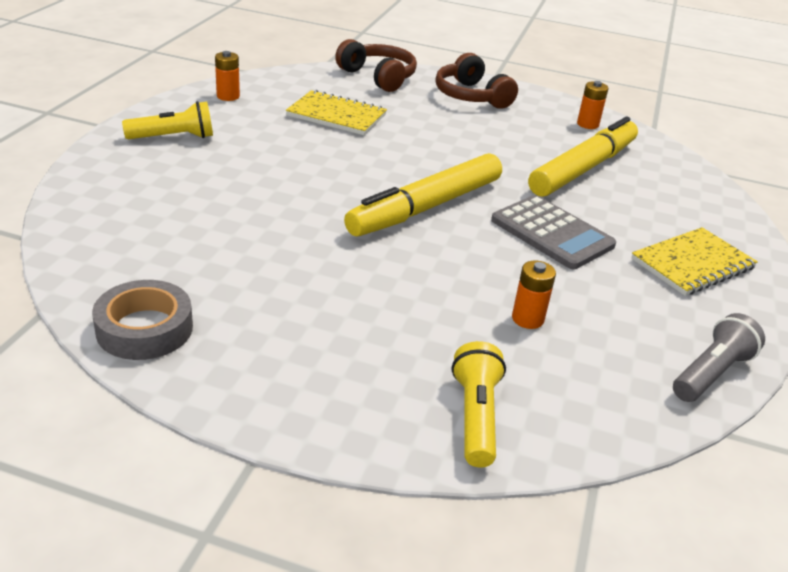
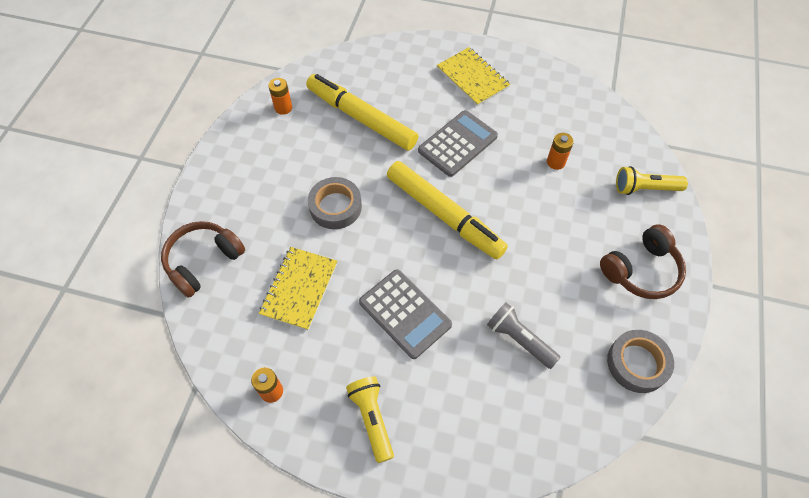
camera: 90 degrees left, 25 degrees up
(288, 166) = (405, 313): none -> grey calculator
(441, 141) = (335, 207): none -> grey tape
(471, 96) = (239, 185): brown headphones -> brown headphones (641, 270)
(711, 373) = (574, 88): grey flashlight -> grey flashlight (519, 339)

